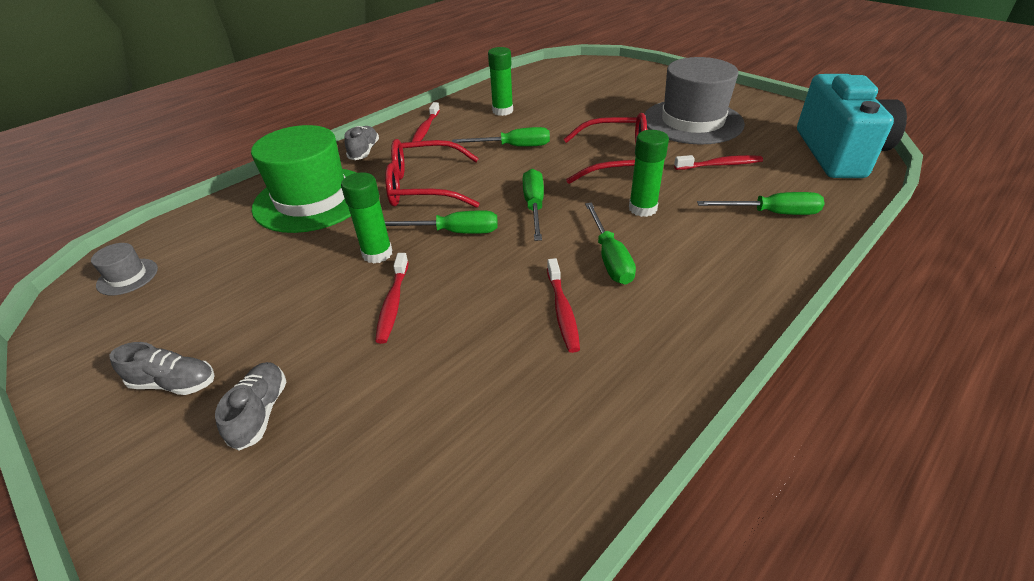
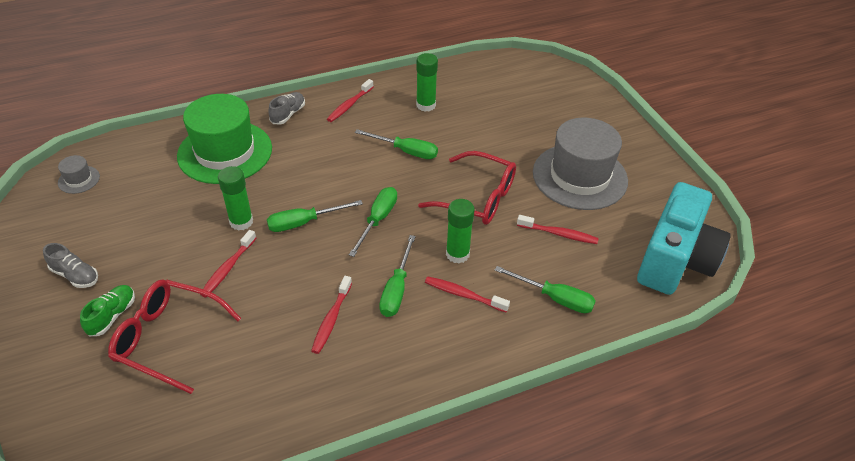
camera: 20 degrees right, 5 degrees up
(260, 412) = (112, 316): grey shoe -> green shoe
(424, 187) = (310, 169): red glasses -> red glasses (168, 339)
(454, 232) = (304, 222): green screwdriver -> green screwdriver turned 135 degrees clockwise
(683, 239) = (463, 295): none -> red toothbrush

